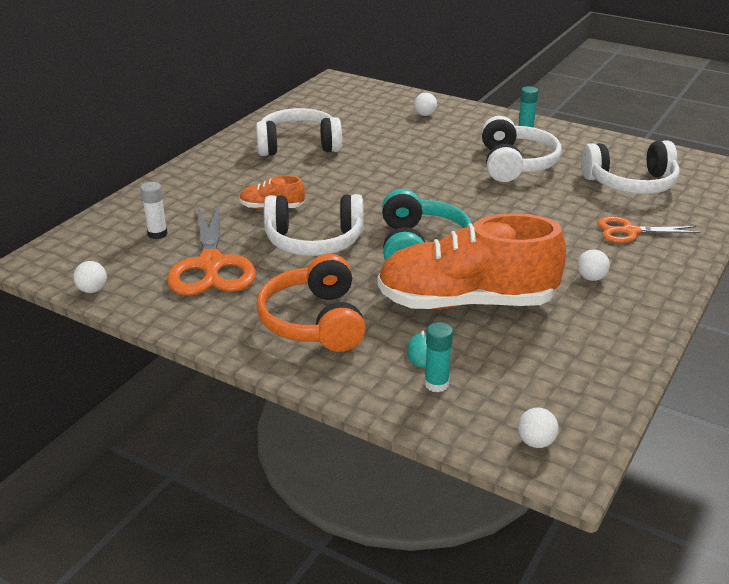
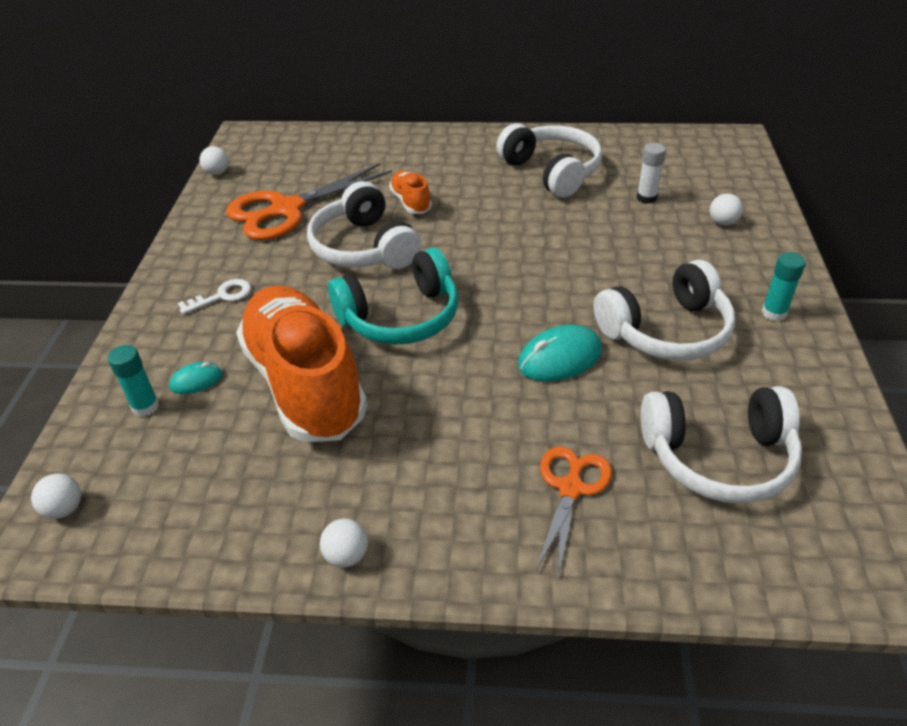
camera: 65 degrees right, 10 degrees up
(157, 234) = (320, 166): white glue stick -> white glue stick (646, 198)
(314, 321) = (222, 296): orange headphones -> white key
(514, 202) = (559, 358): none -> turquoise mouse
(591, 278) = (418, 476): white ball -> white ball (346, 555)
(630, 184) = (718, 457): white headphones -> white headphones turned 60 degrees counterclockwise
(630, 231) = (570, 488): orange scissors -> orange scissors turned 45 degrees clockwise

